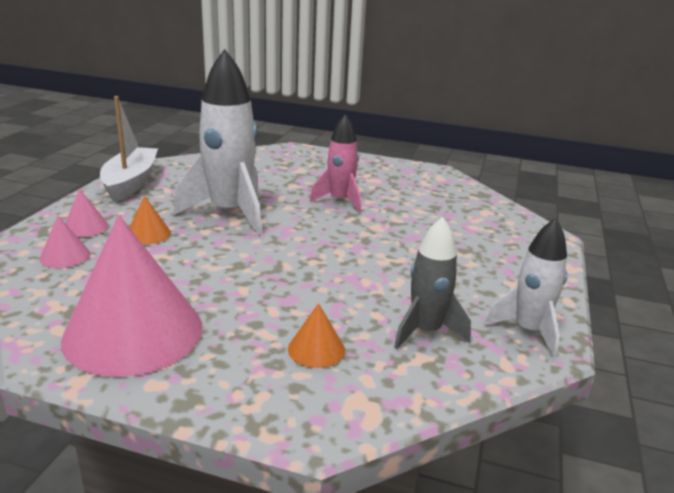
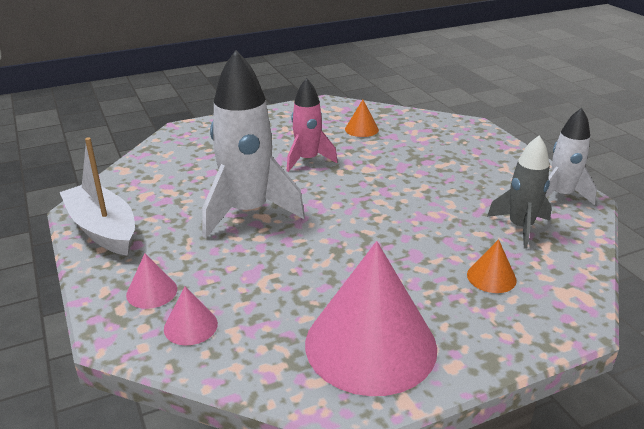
camera: 40 degrees left, 5 degrees up
(148, 234) = (220, 266): orange cone -> orange cone (361, 129)

